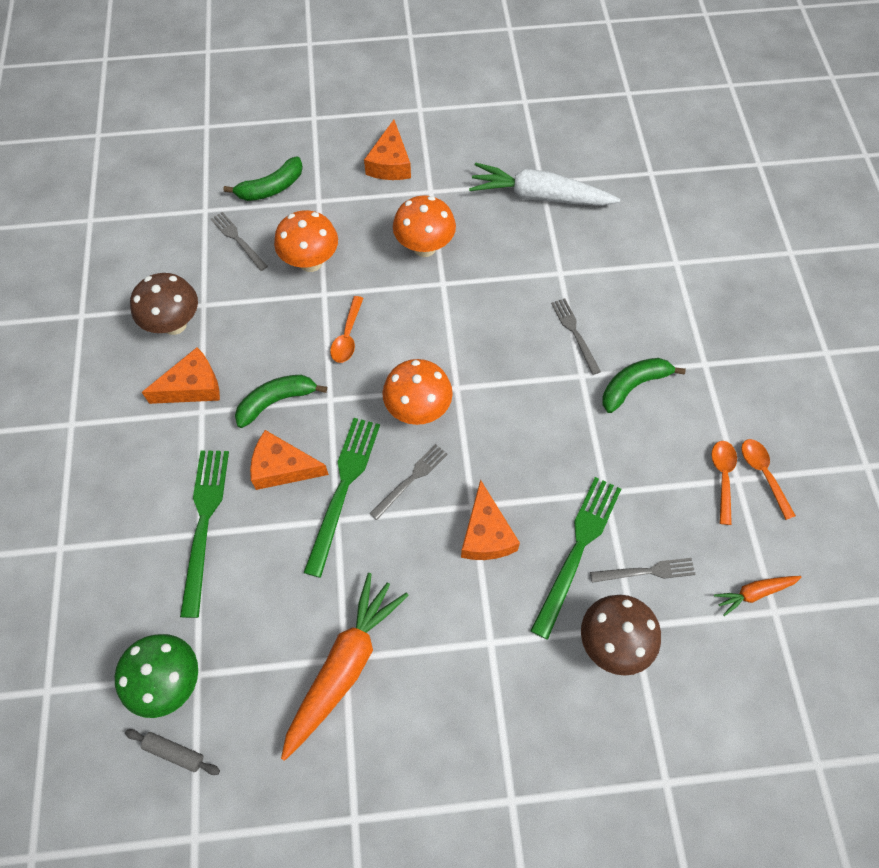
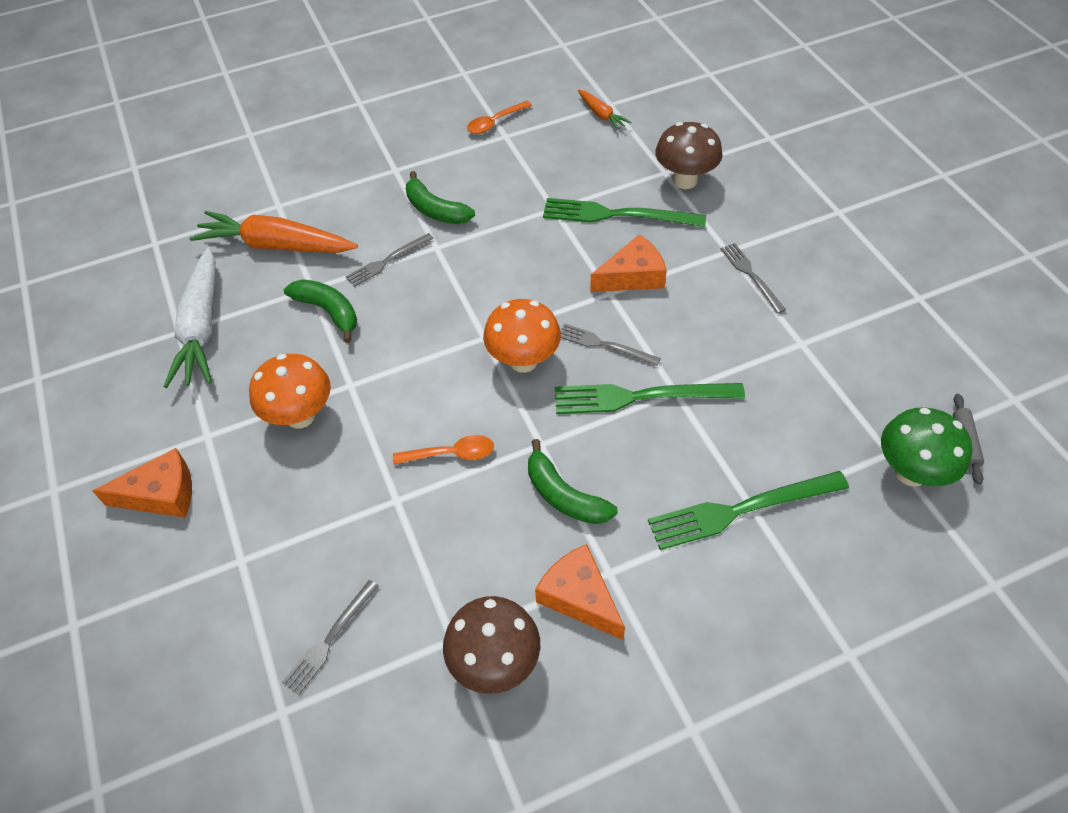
camera: 105 degrees left, 10 degrees down
(271, 188) = (224, 631): green banana -> green banana (328, 311)
(282, 467) = (642, 459): orange cheese -> none
(311, 262) = (350, 531): orange mushroom -> none
(344, 666) = (809, 341): orange carrot -> orange carrot (276, 245)
(646, 571) = (614, 172): grey fork -> grey fork (751, 275)
(722, 477) = (508, 143): orange spoon -> none

